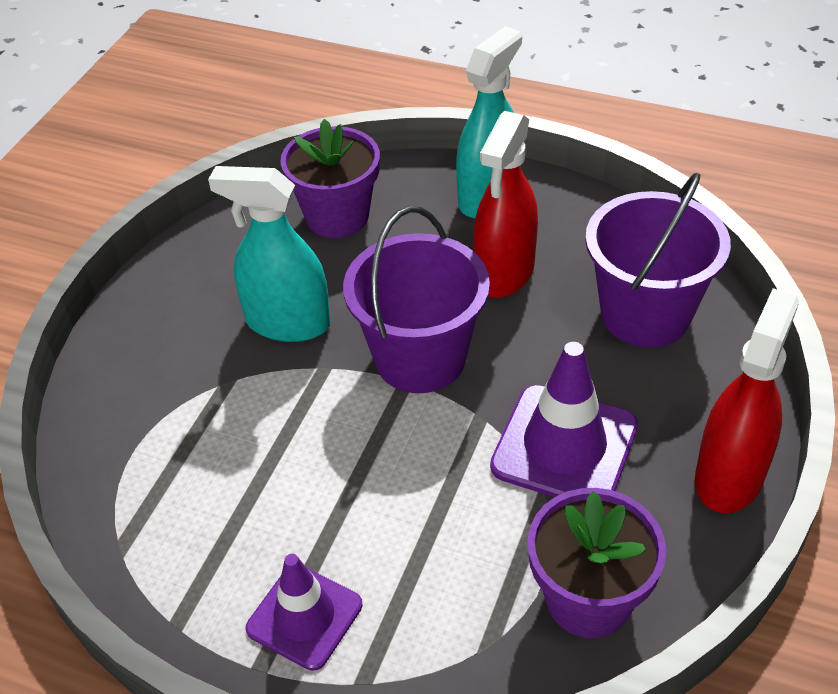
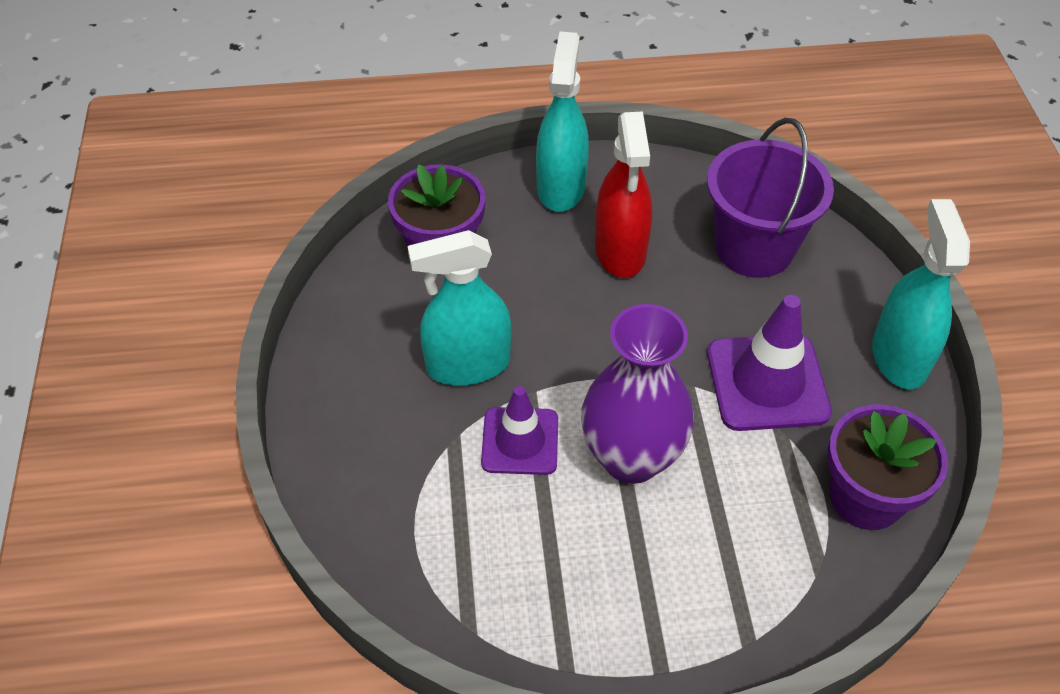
camera: 30 degrees left, 5 degrees up
(304, 617) = (666, 612): purple traffic cone -> purple traffic cone (520, 441)
(376, 462) = (631, 458): none -> purple vase
(420, 358) = (604, 353): purple bucket -> none
(729, 476) = (899, 357): red spray bottle -> turquoise spray bottle

